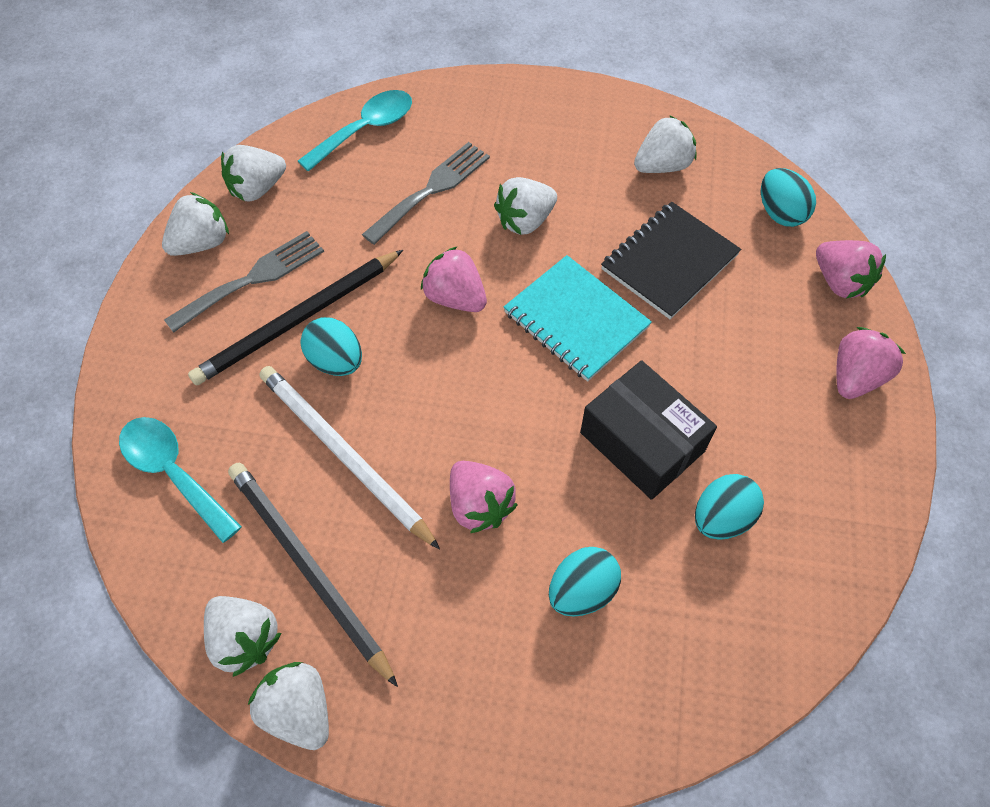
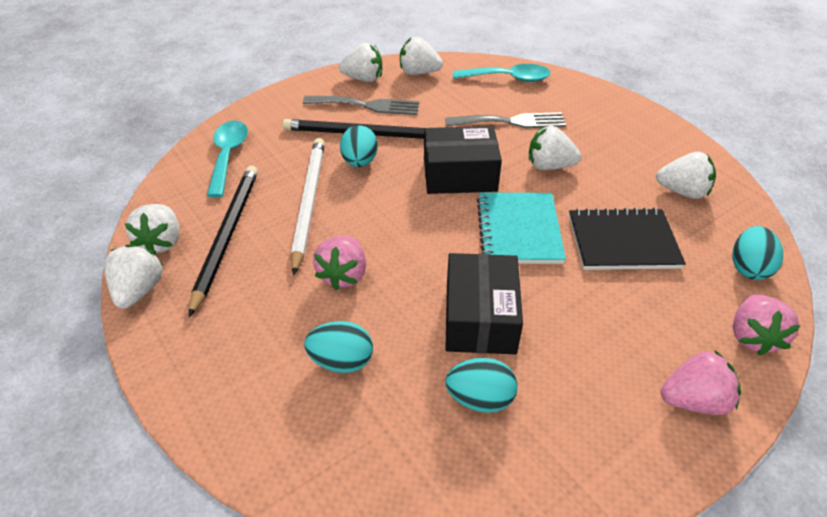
camera: 45 degrees right, 15 degrees down
(455, 297) = (459, 175): pink strawberry -> black box

